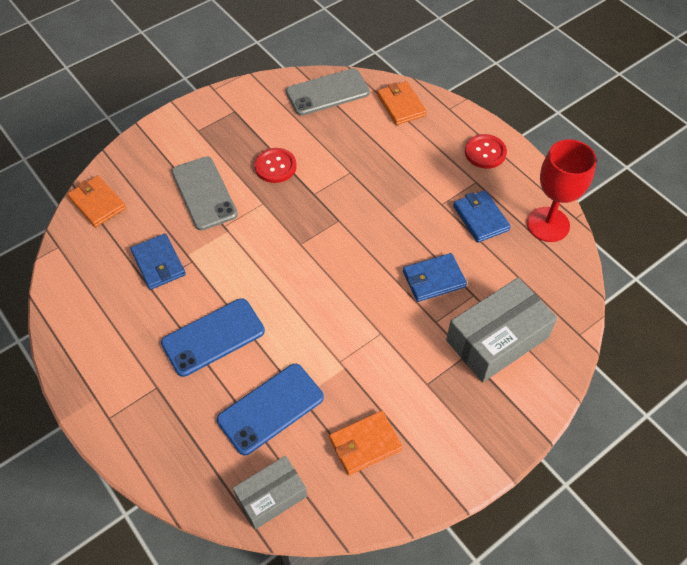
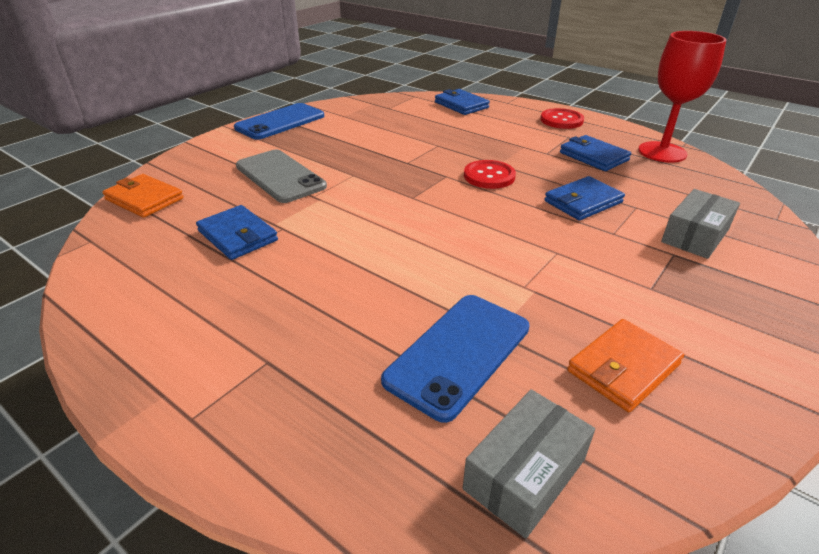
camera: 15 degrees left, 20 degrees down
(213, 337) = (337, 291): blue phone -> blue phone (280, 122)
(275, 166) = (355, 150): red button -> red button (489, 176)
(327, 92) = (385, 105): grey phone -> none
(401, 105) = (461, 105): orange wallet -> blue wallet
(497, 339) = (695, 236): grey box -> grey box, size x0.62

